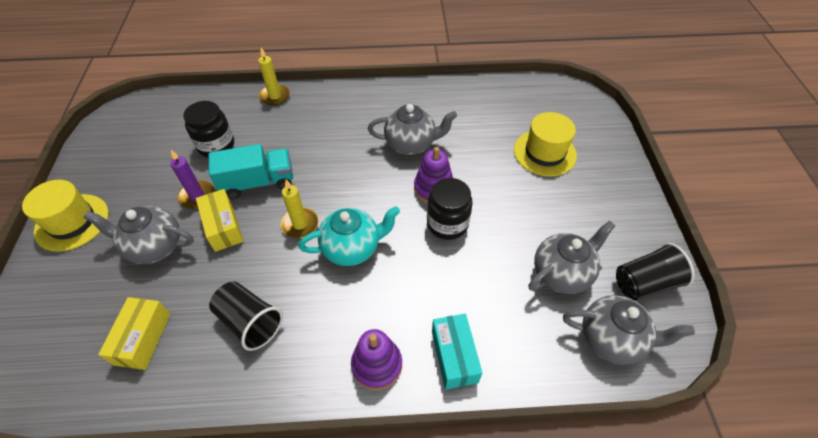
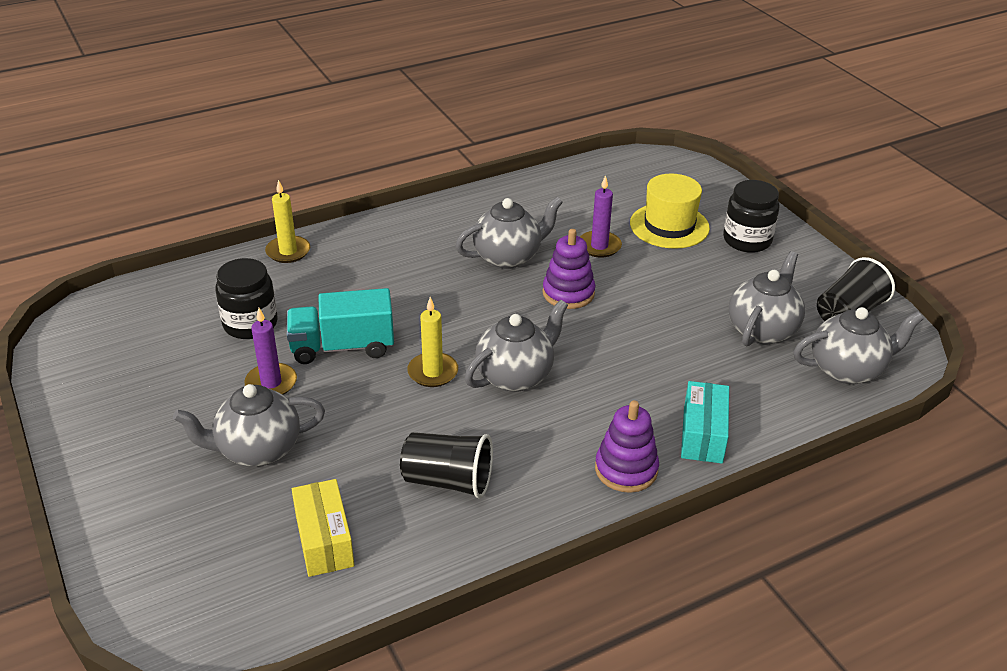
camera: 25 degrees left, 15 degrees down
(72, 222) = (111, 461): yellow hat -> none
(223, 227) = (335, 403): yellow box -> none
(258, 183) = (342, 347): turquoise truck -> turquoise truck turned 150 degrees counterclockwise
(352, 248) = (515, 376): turquoise teapot -> grey teapot
(447, 223) = (608, 321): black jar -> black jar (747, 240)
(454, 356) = (703, 435): turquoise box -> turquoise box turned 45 degrees clockwise
(481, 155) = (599, 246): none -> purple candle

